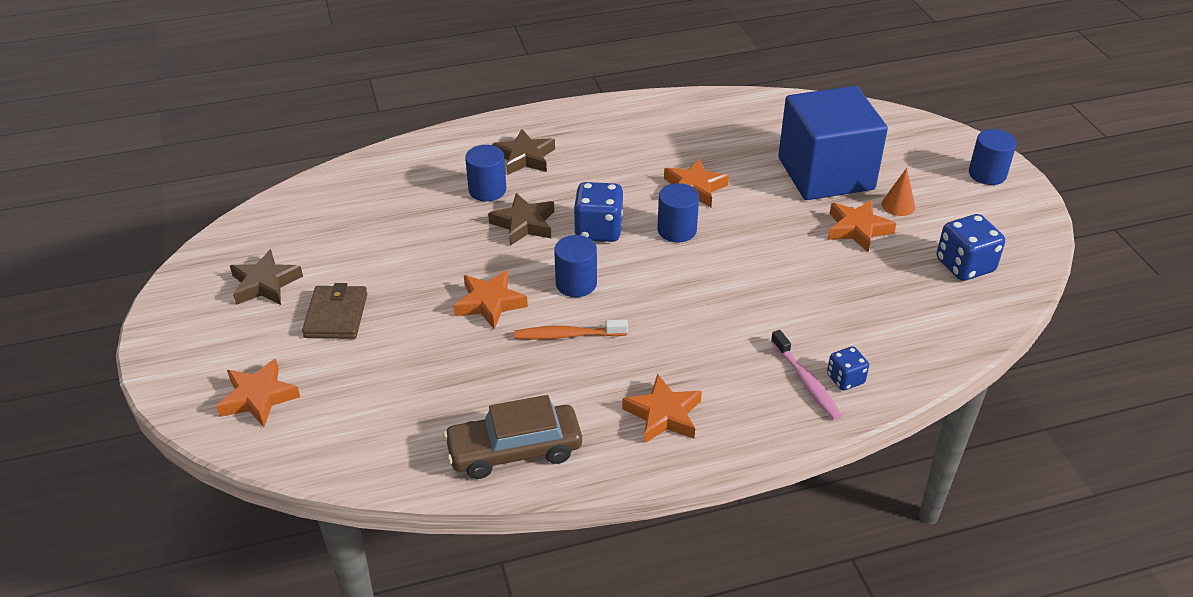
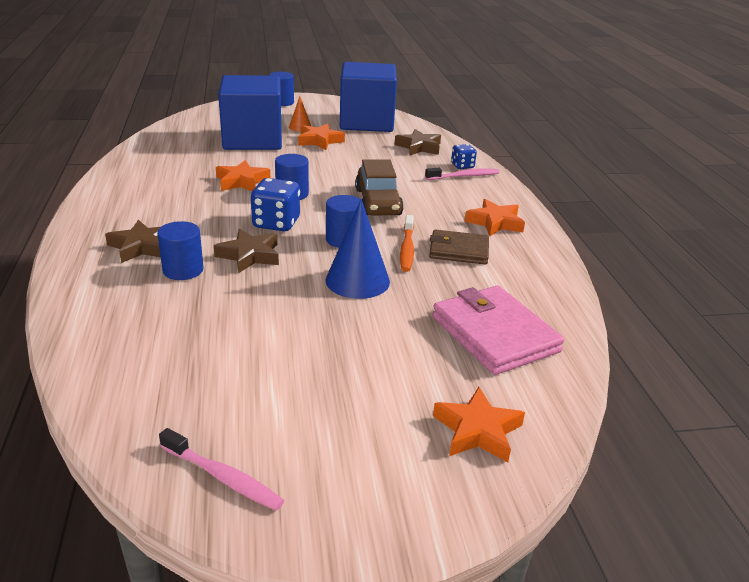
camera: 85 degrees left, 10 degrees down
(219, 266) = (223, 477): none -> pink toothbrush
(265, 284) = (278, 430): brown star -> brown star (419, 147)
(336, 315) = (353, 373): brown wallet -> brown wallet (458, 250)
(402, 411) = (494, 334): none -> pink wallet
(490, 303) = (357, 280): orange star -> blue cone
(514, 450) = (536, 282): brown car -> brown car (378, 202)
(964, 265) = (366, 122): blue dice -> blue cube

